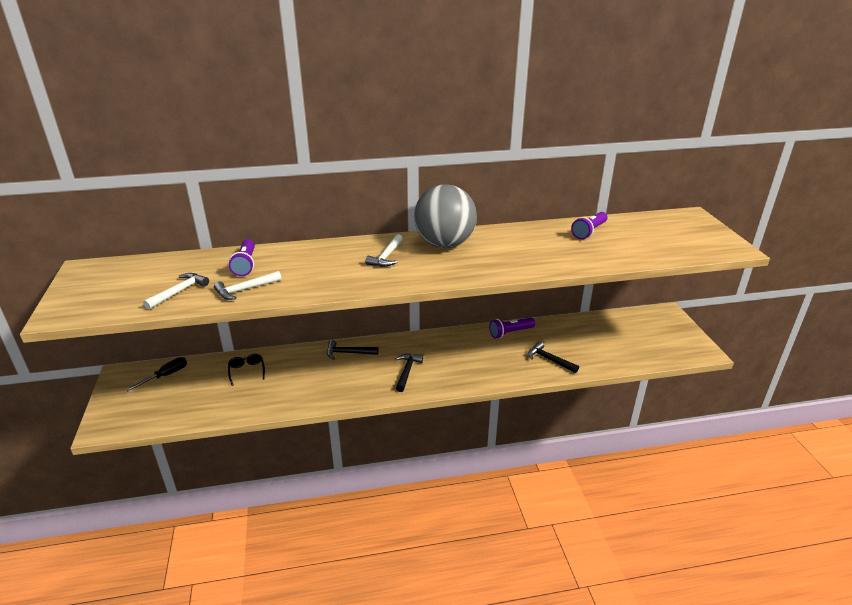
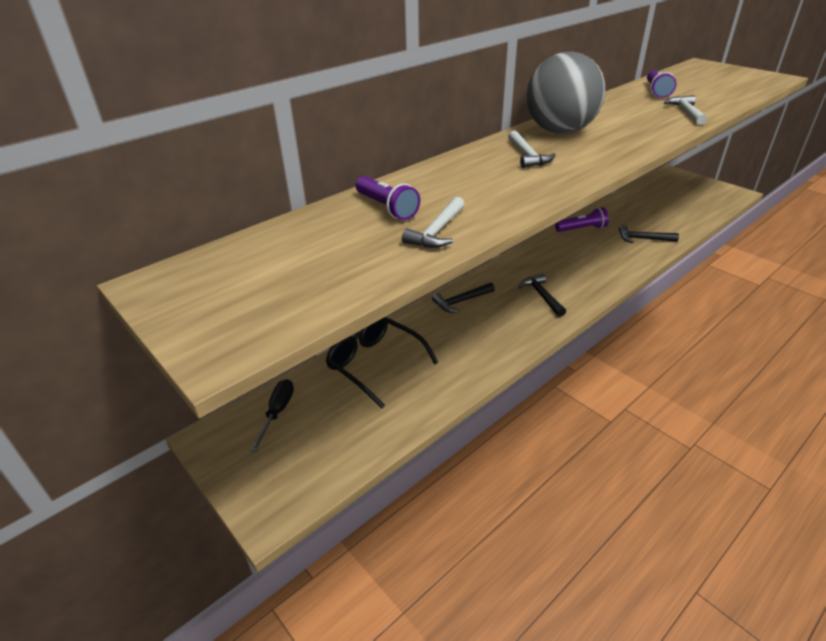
camera: 30 degrees left, 5 degrees up
(179, 292) = (356, 261): white hammer -> white hammer (686, 112)
(247, 371) = (375, 364): black glasses -> black glasses, size x1.91
(510, 333) = (582, 229): purple flashlight -> purple flashlight turned 135 degrees counterclockwise

